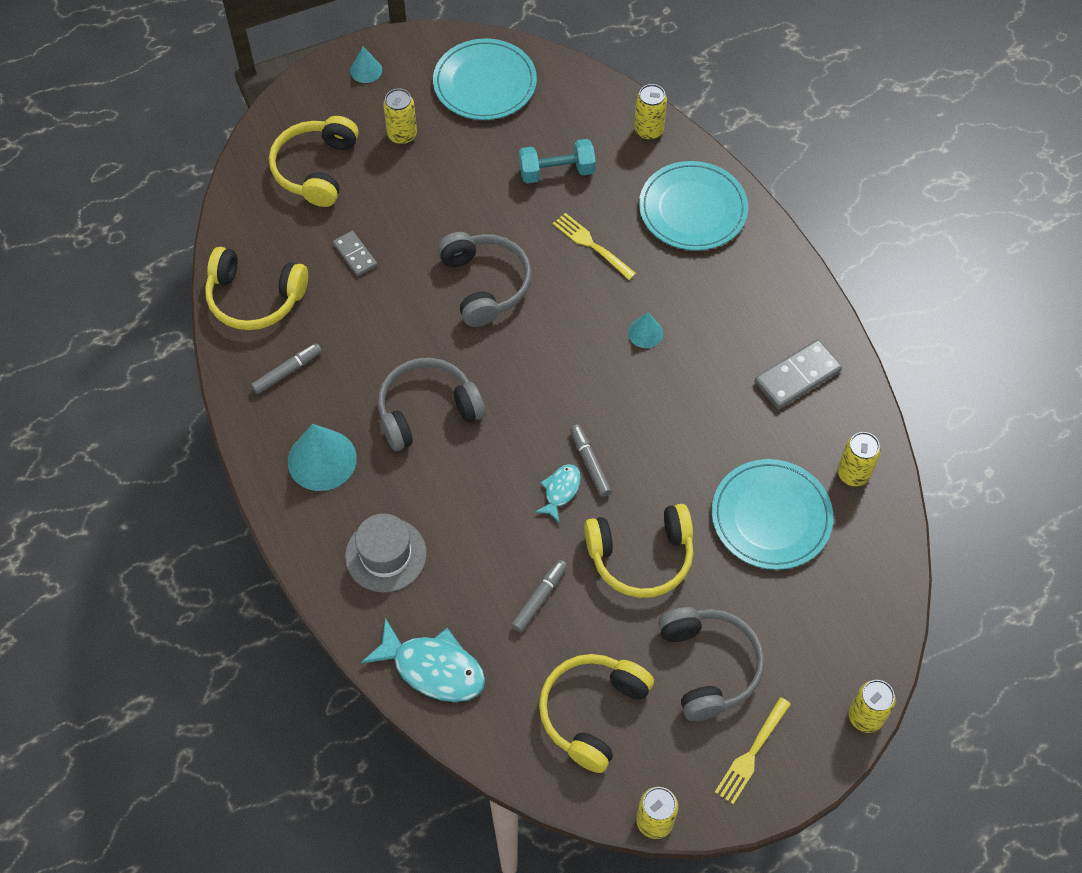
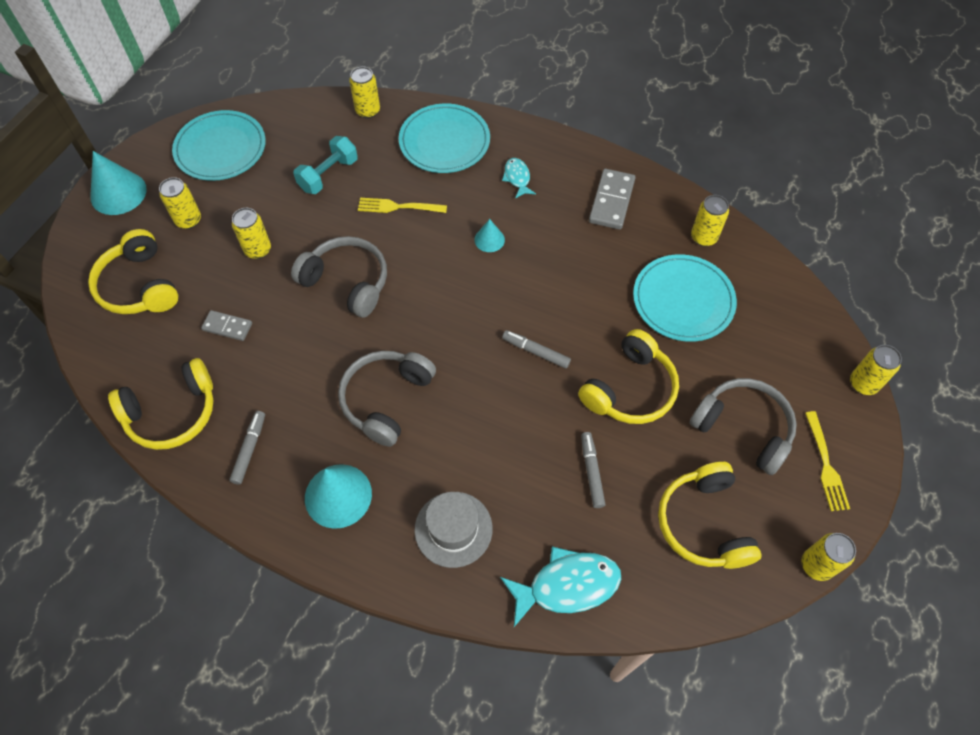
camera: 40 degrees left, 0 degrees up
(366, 70) = (118, 193): turquoise cone -> turquoise cone, size x1.87
(436, 202) = (258, 250): none -> yellow can
(560, 491) = (534, 385): turquoise fish -> turquoise fish (517, 178)

